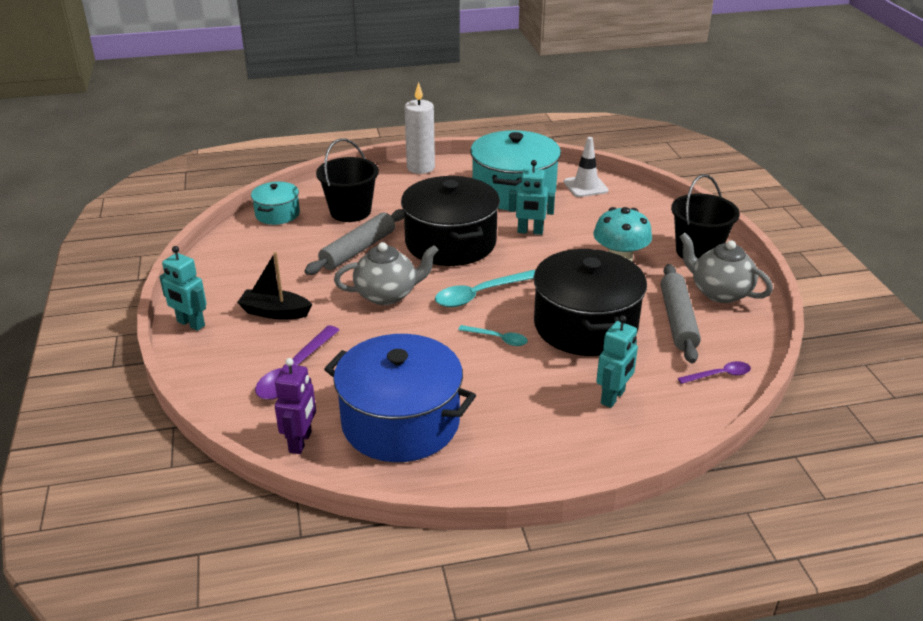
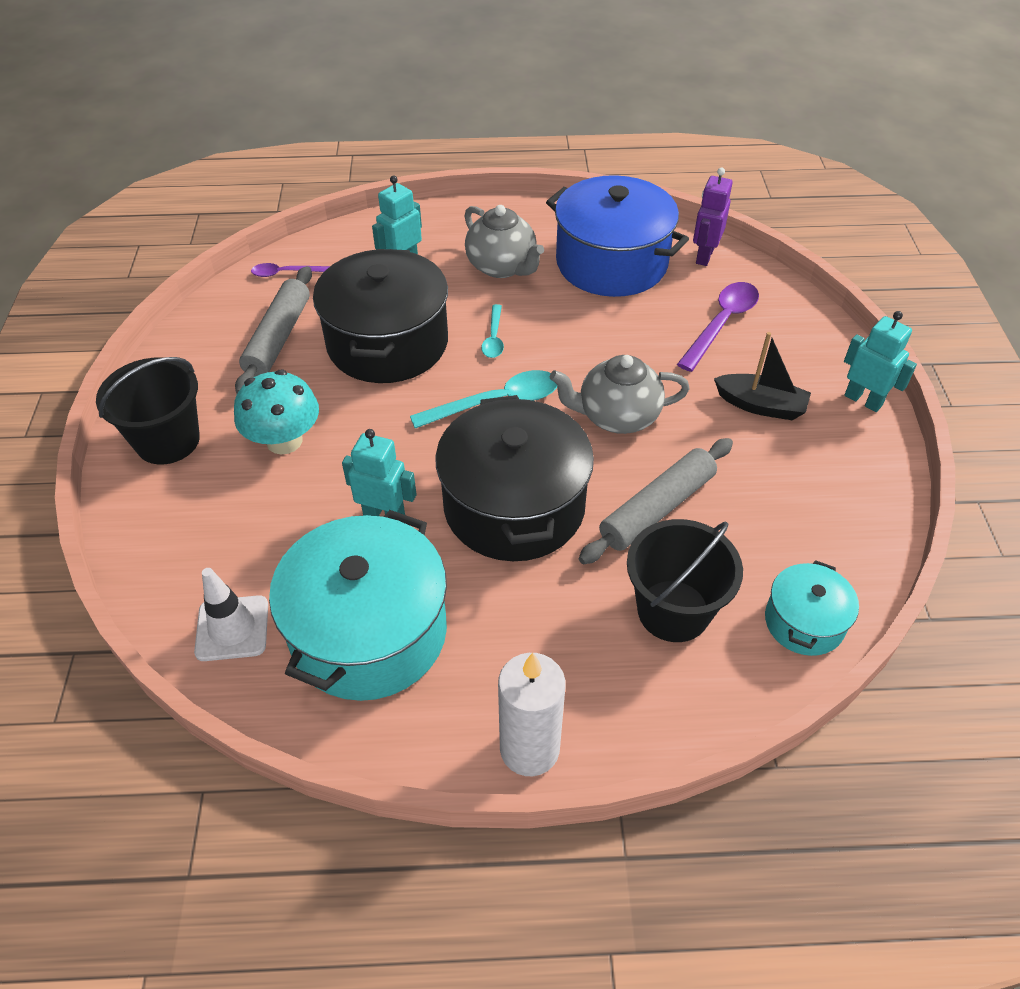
camera: 170 degrees left, 15 degrees up
(497, 339) = (494, 338): turquoise spoon -> turquoise spoon turned 120 degrees counterclockwise
(719, 292) = (198, 370): grey teapot -> grey teapot (502, 267)

